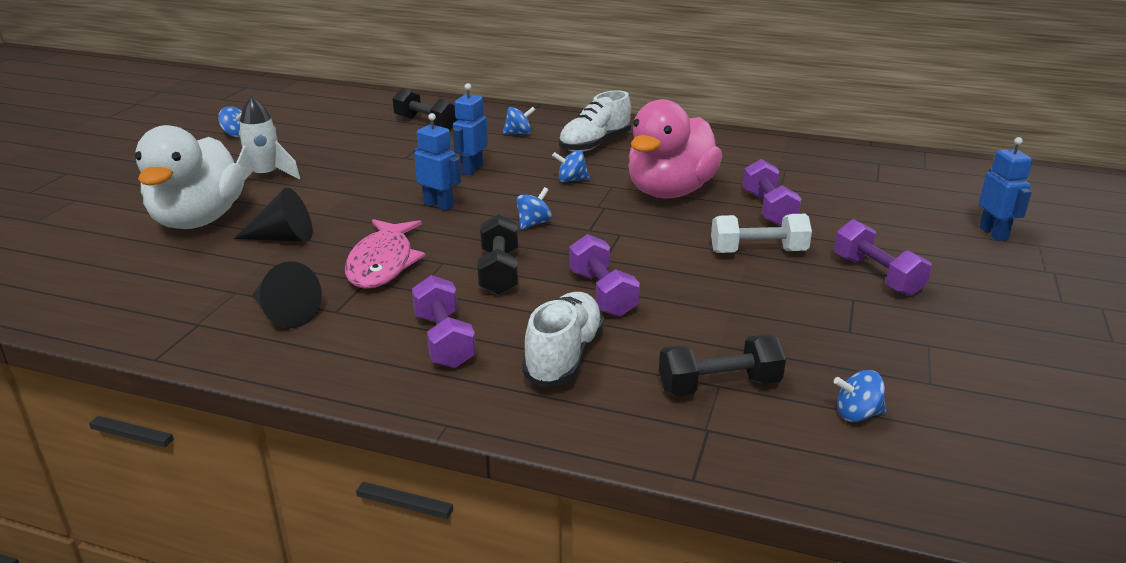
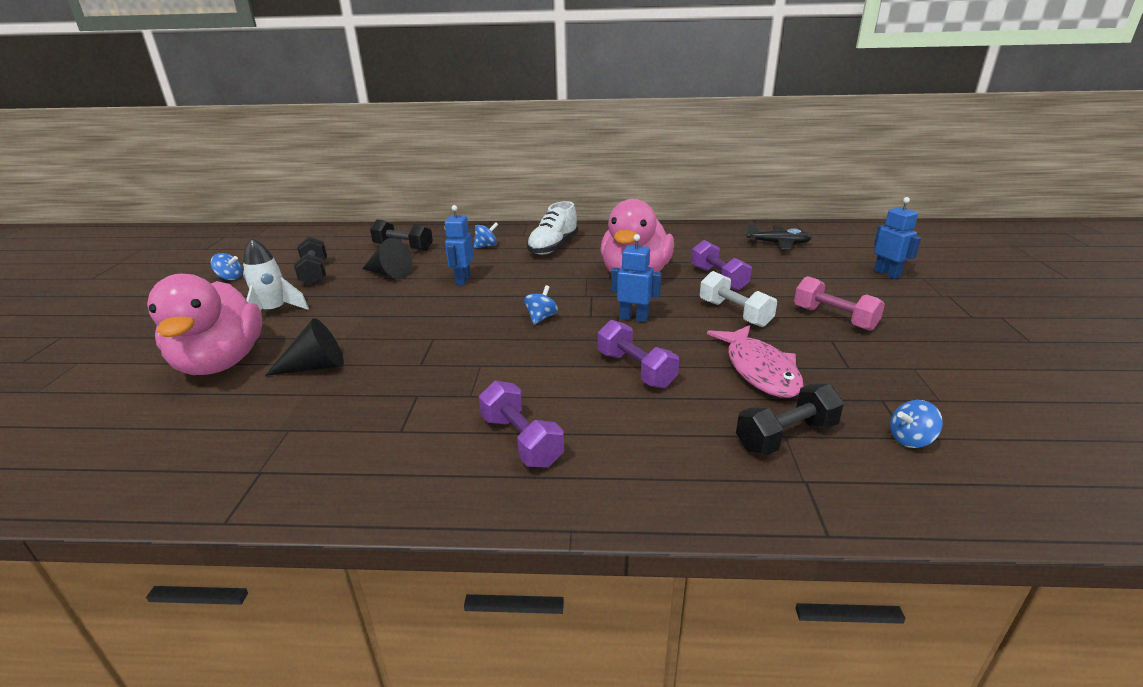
camera: 15 degrees left, 0 degrees up
(198, 220) = (221, 362): white duck -> pink duck
(284, 313) = (349, 443): black cone -> black cone (389, 274)
(382, 263) = (424, 375): pink fish -> pink fish (759, 370)
(439, 205) = (449, 314): blue robot -> blue robot (634, 318)
(499, 272) = (536, 365): black dumbbell -> black dumbbell (314, 273)
(564, 356) = (639, 435): white shoe -> none
(571, 180) = (551, 277): blue spinning top -> none
(758, 252) = (734, 313): white dumbbell -> white dumbbell turned 75 degrees clockwise
(877, 275) = (834, 318): purple dumbbell -> pink dumbbell
(879, 177) = (778, 244): none -> black plane

